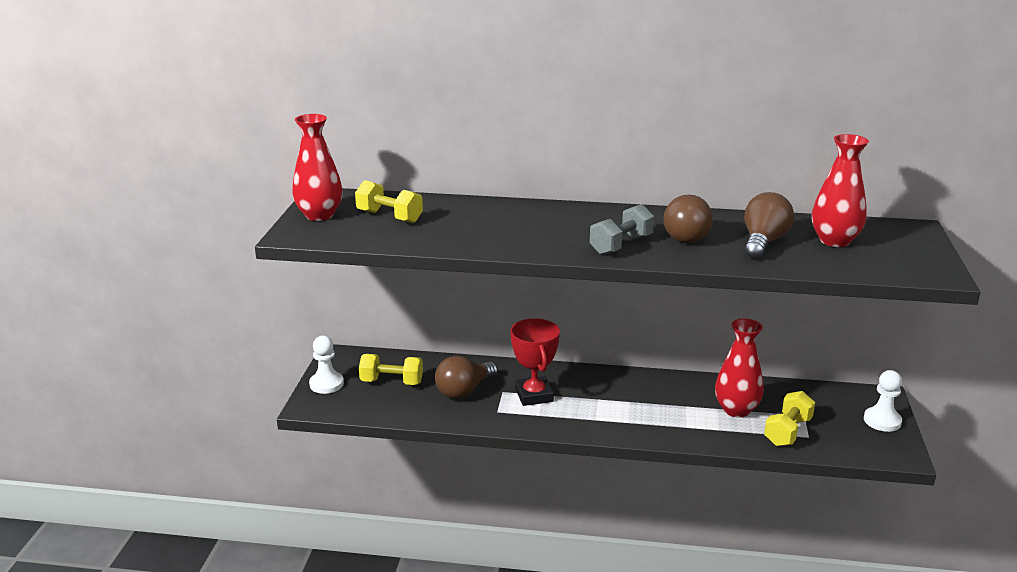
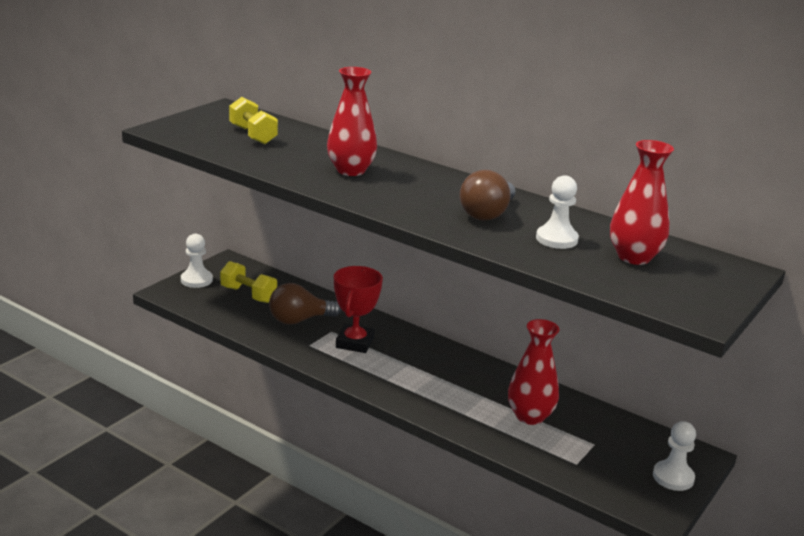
camera: 25 degrees right, 0 degrees up
(319, 215) = (201, 120): red vase -> red vase (351, 170)
(621, 245) = (415, 206): grey dumbbell -> none
(763, 242) = (556, 239): brown light bulb -> white pawn
(787, 432) = (559, 452): yellow dumbbell -> none

